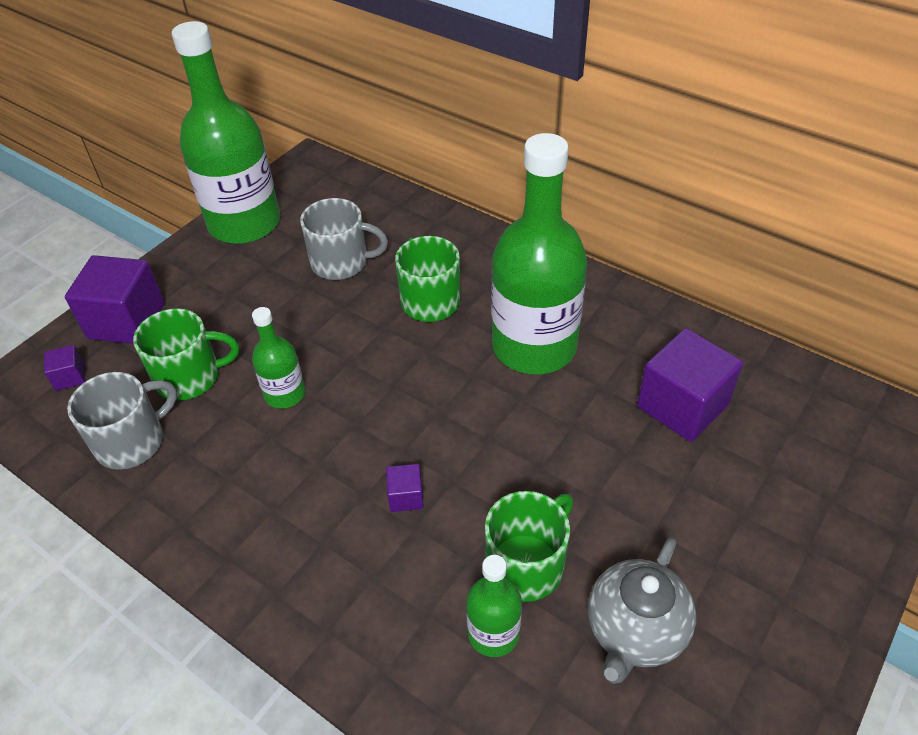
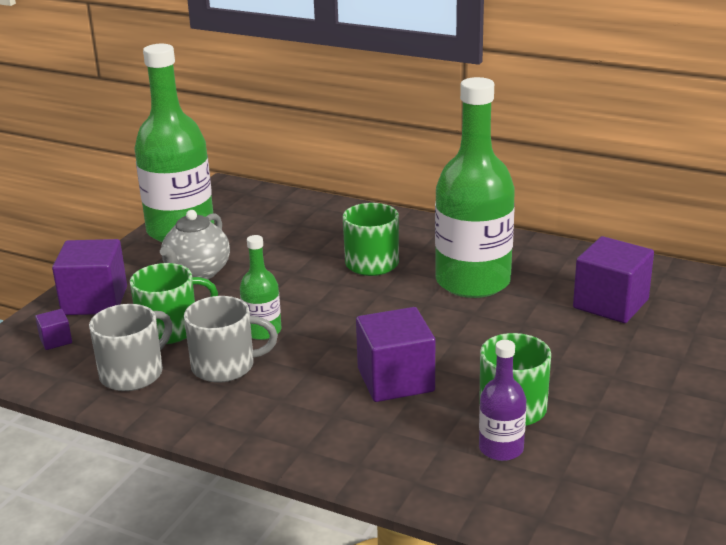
camera: 10 degrees left, 20 degrees down
(341, 262) = (281, 247): grey mug -> grey mug (225, 366)
(406, 496) = (395, 380): purple cube -> purple cube, size x2.18
(493, 633) = (501, 448): green bottle -> purple bottle
(634, 631) = (617, 433): grey teapot -> grey teapot (197, 273)

